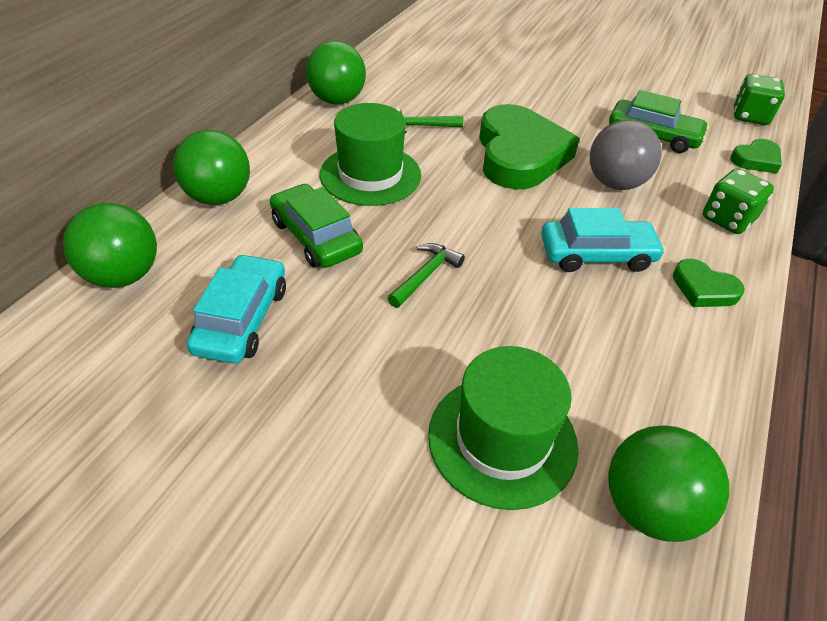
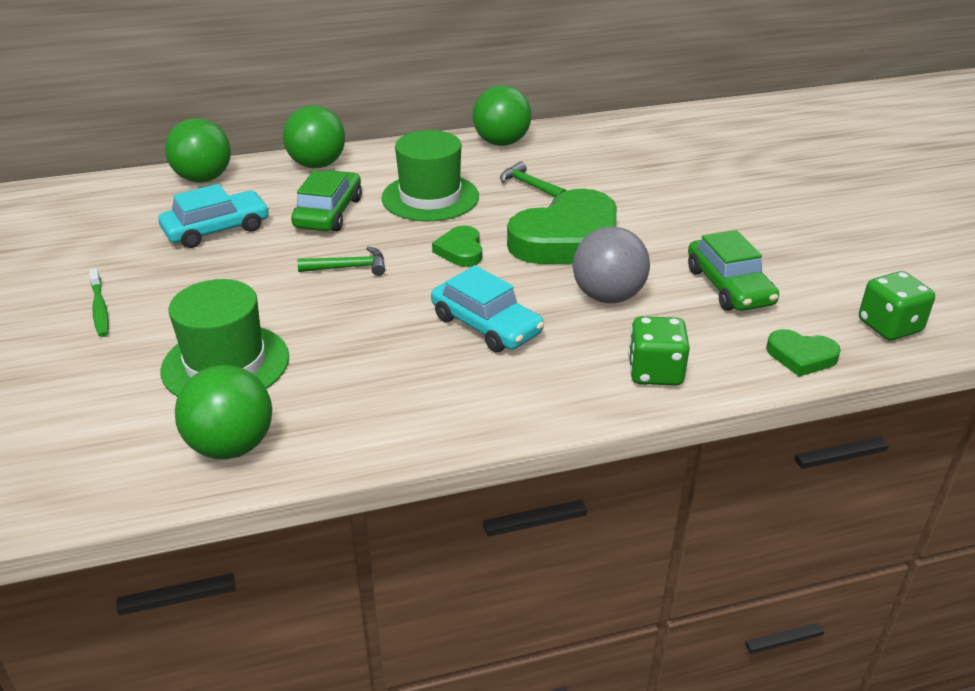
camera: 50 degrees right, 10 degrees down
(282, 492) = (100, 308): none -> green toothbrush
(703, 289) = (522, 392): green heart -> green heart (460, 250)

